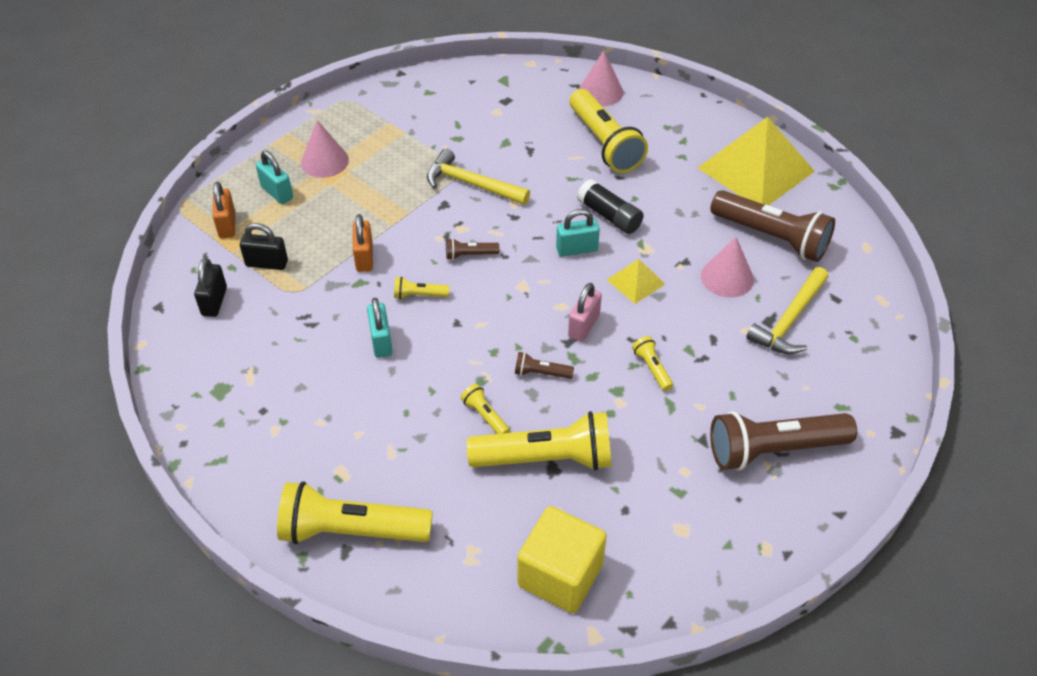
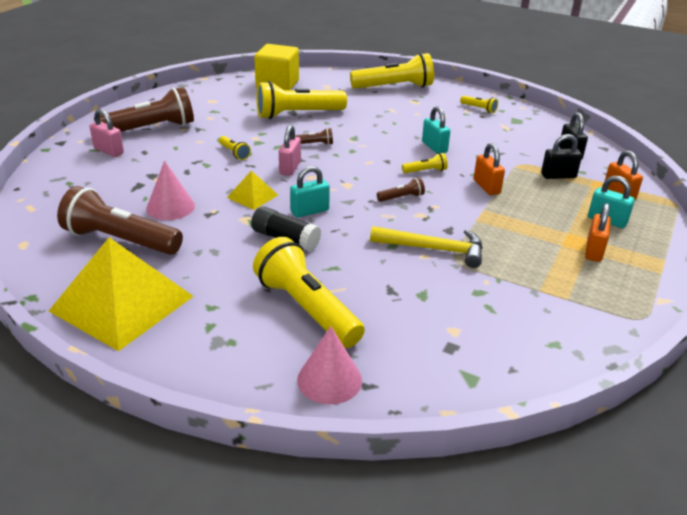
camera: 165 degrees right, 15 degrees down
(324, 161) = (594, 251): pink cone -> orange padlock
(485, 416) = (343, 125): yellow flashlight -> yellow flashlight (479, 109)
(789, 320) = (121, 187): yellow hammer -> none
(822, 399) = (109, 151): none -> pink padlock

